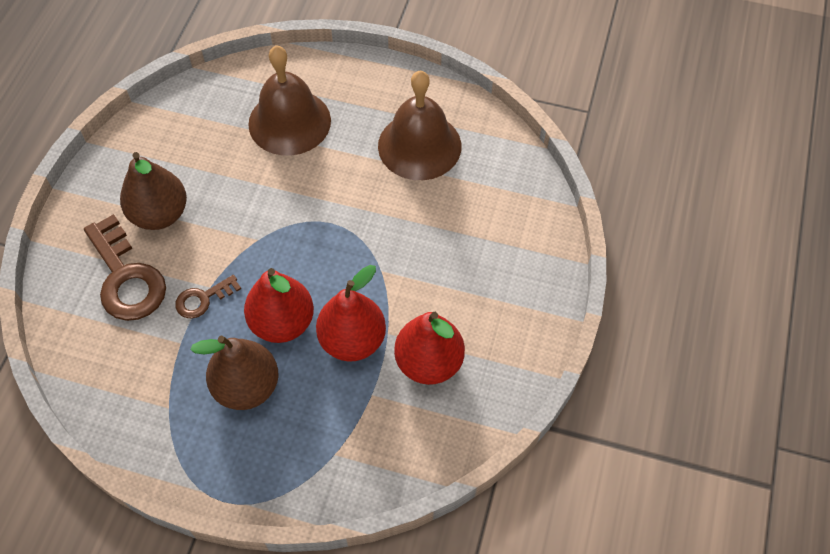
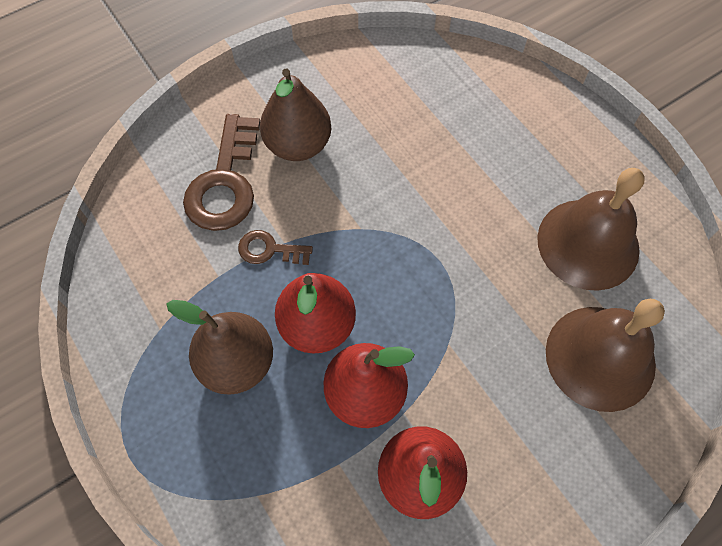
camera: 40 degrees right, 5 degrees up
(289, 122) = (480, 135): brown bell -> brown bell (600, 357)

